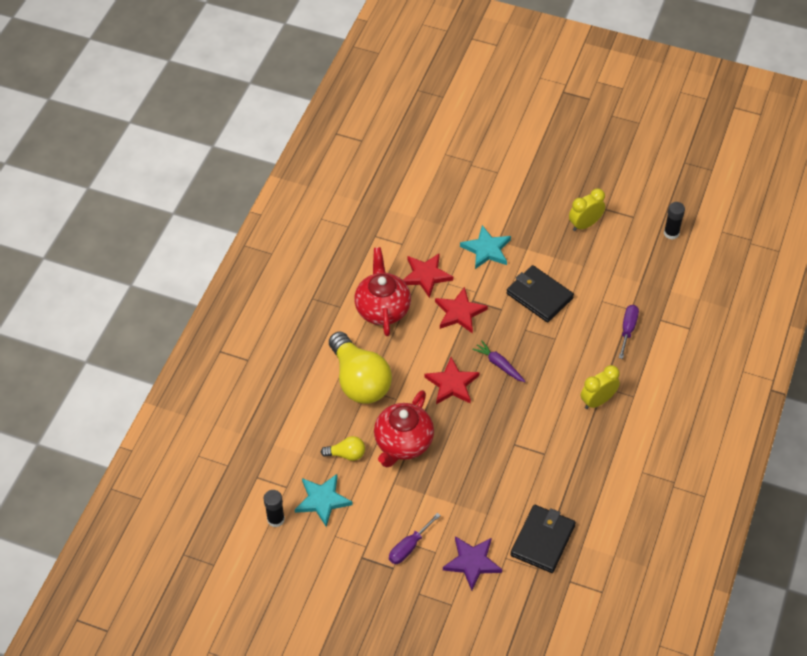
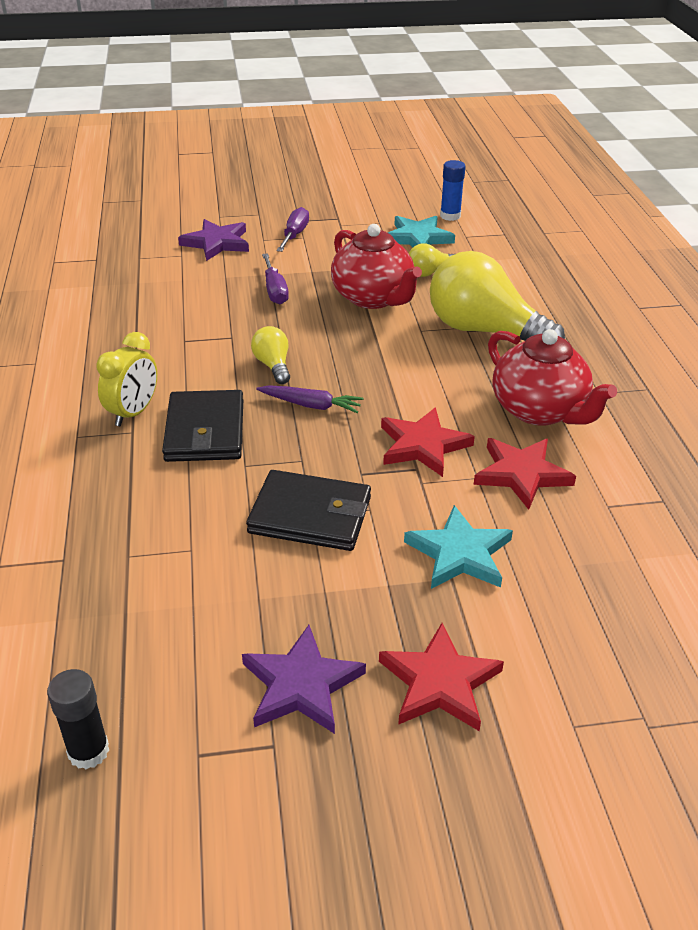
camera: 150 degrees right, 15 degrees down
(276, 519) = (450, 216): black glue stick -> blue glue stick
(403, 443) = (373, 298): red teapot -> red teapot turned 150 degrees clockwise
(452, 384) = (361, 365): red star -> red star (439, 682)
(502, 406) = (273, 365): none -> yellow light bulb
(543, 540) = (144, 276): black wallet -> black wallet (205, 431)
(585, 224) = (301, 685): yellow clock -> purple star
(628, 329) = (121, 521): purple screwdriver -> purple screwdriver (275, 291)

